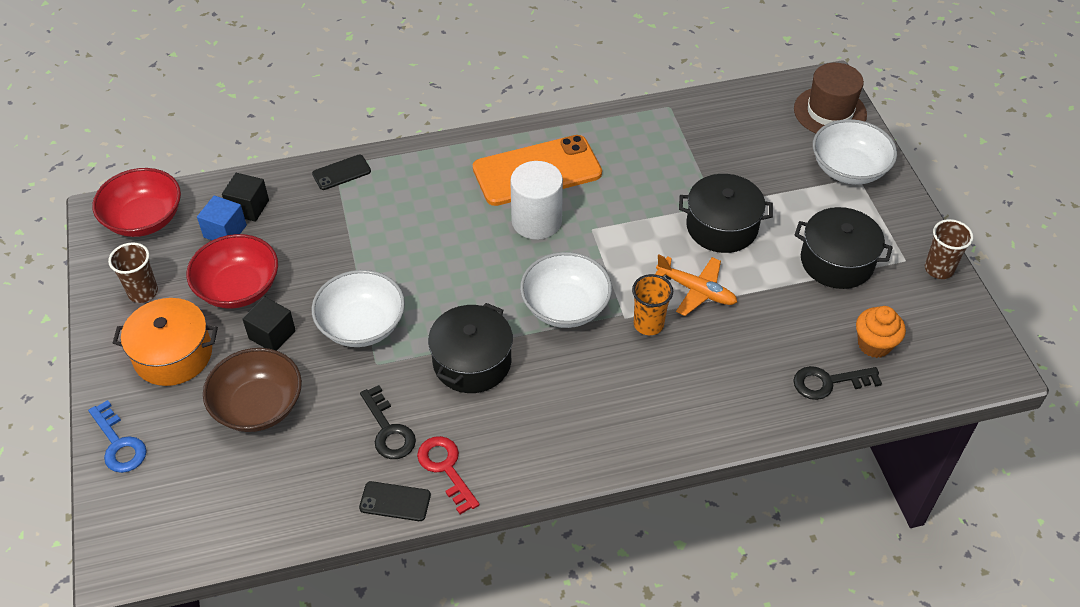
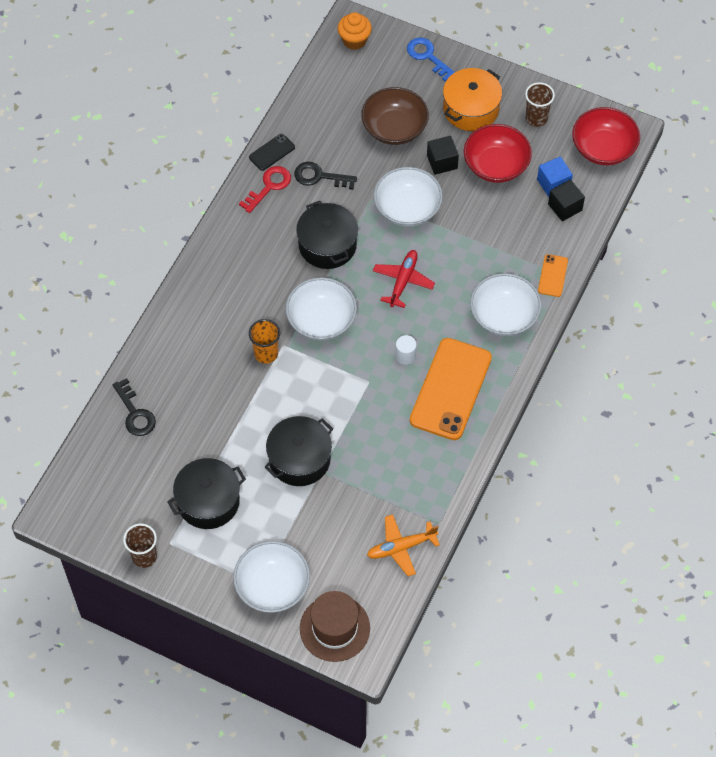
camera: 130 degrees right, 10 degrees up
(119, 444) = (428, 56): blue key -> blue key turned 45 degrees clockwise
(341, 172) = (552, 275): black phone -> orange phone
(421, 180) = (504, 316): none -> white bowl
(446, 469) = (269, 186): red key -> red key turned 60 degrees counterclockwise
(455, 273) = (403, 281): none -> red plane
(536, 221) = (405, 356): white cylinder -> white cylinder, size x0.49
(696, 290) = (265, 400): orange plane -> orange plane (401, 547)
(828, 382) = (135, 413): black key -> black key turned 120 degrees clockwise
(874, 344) = (133, 462): orange cupcake -> orange cupcake (354, 40)

